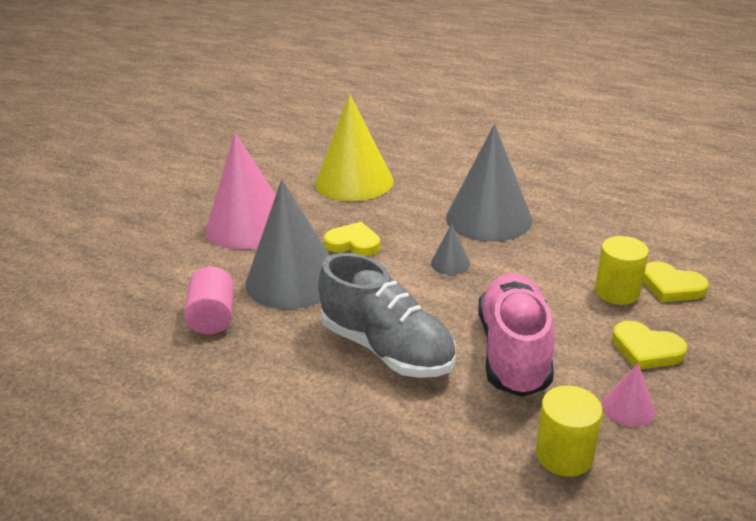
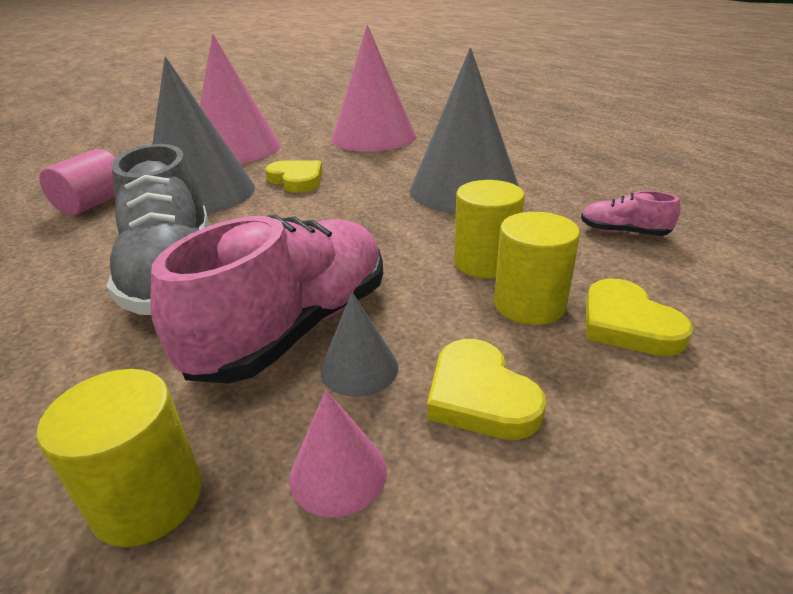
camera: 30 degrees right, 0 degrees up
(354, 182) = (373, 137): yellow cone -> pink cone
(450, 263) = (362, 218): grey cone -> grey cone (359, 368)
(566, 273) = (485, 263): none -> yellow cylinder
(617, 226) = (623, 232): none -> pink shoe

